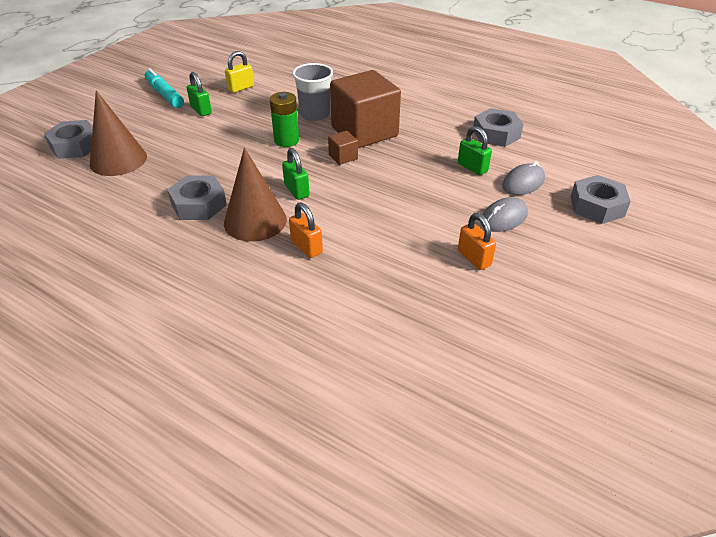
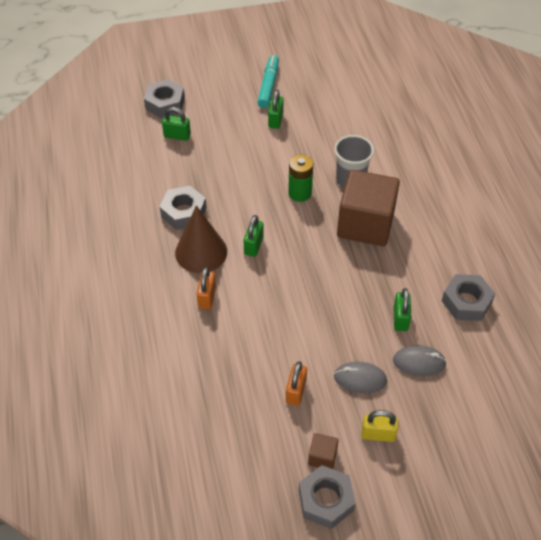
camera: 45 degrees right, 10 degrees up
(118, 160) = (177, 136): brown cone -> green padlock
(241, 88) = (329, 113): yellow padlock -> yellow padlock (378, 434)
(343, 157) = (320, 238): brown cube -> brown cube (322, 457)
(597, 206) = (445, 426): grey nut -> grey nut (326, 500)

